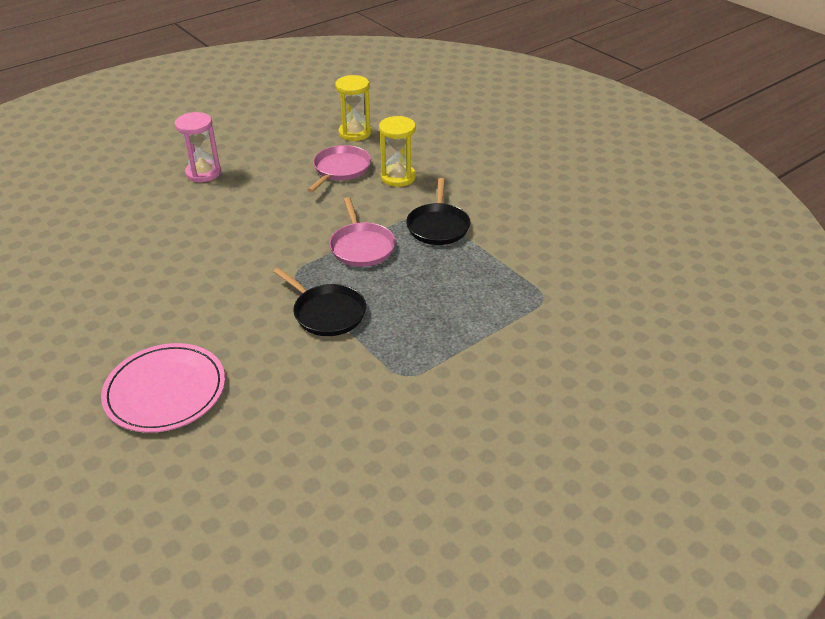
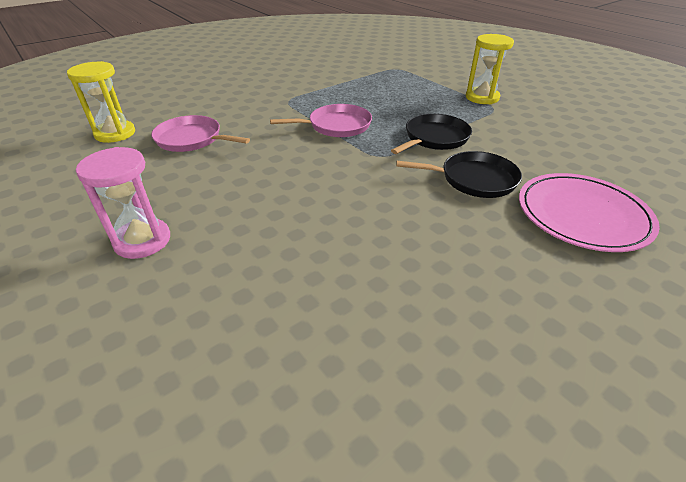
camera: 90 degrees left, 0 degrees up
(398, 177) = (223, 111): yellow hourglass -> yellow hourglass (482, 97)
(438, 226) = (308, 96): black pan -> black pan (474, 179)

